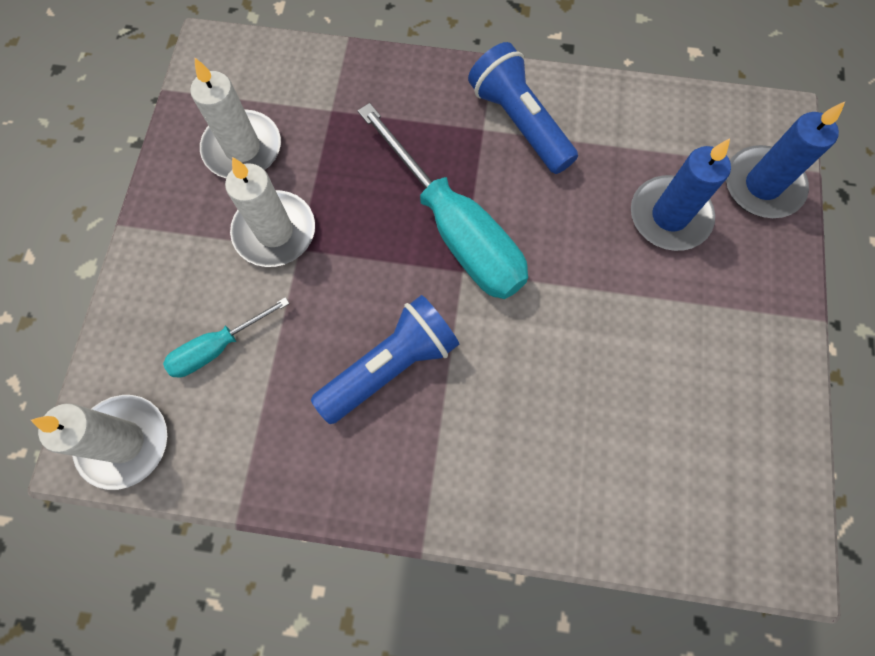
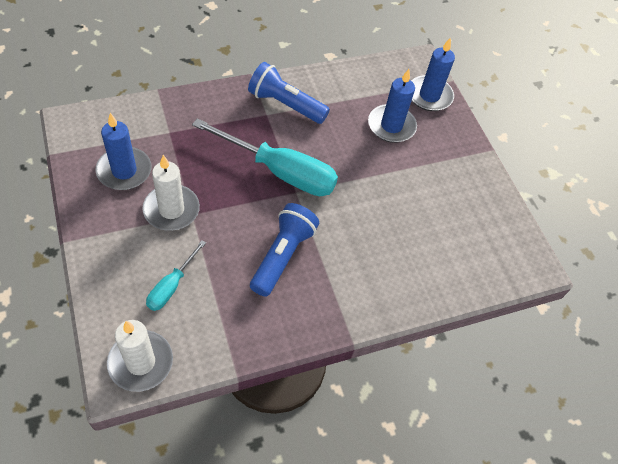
camera: 35 degrees left, 15 degrees down
(242, 148) = (124, 171): white candle -> blue candle

